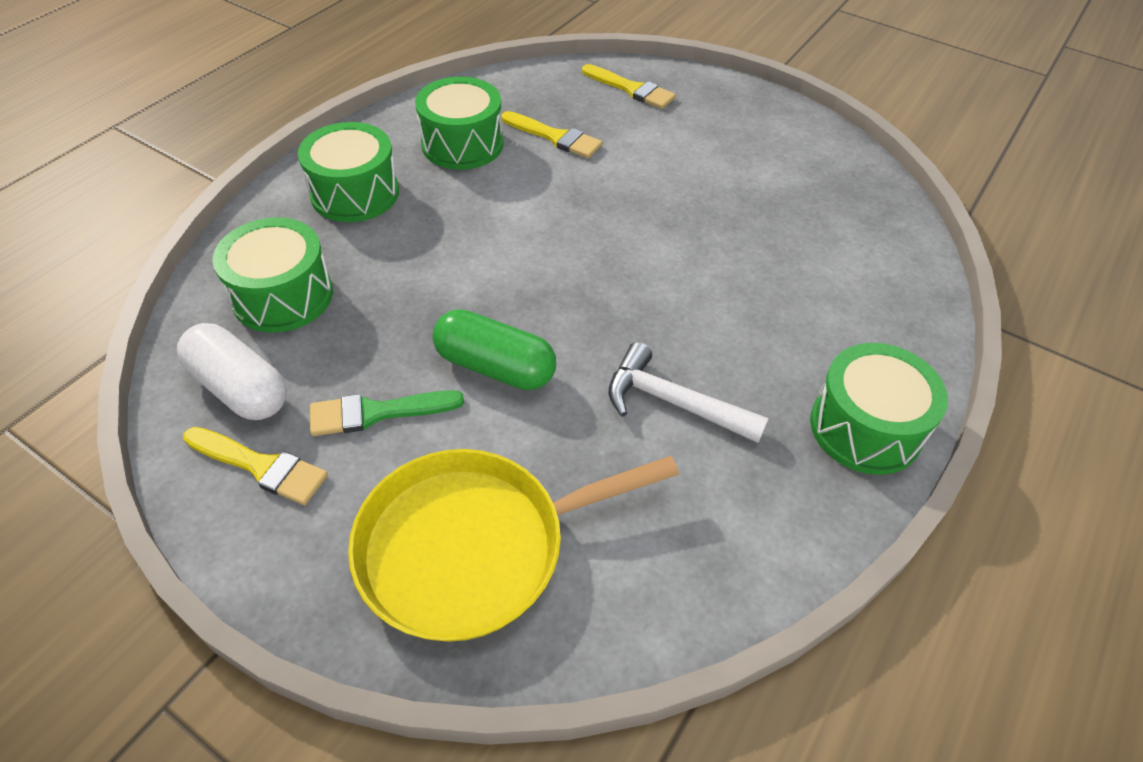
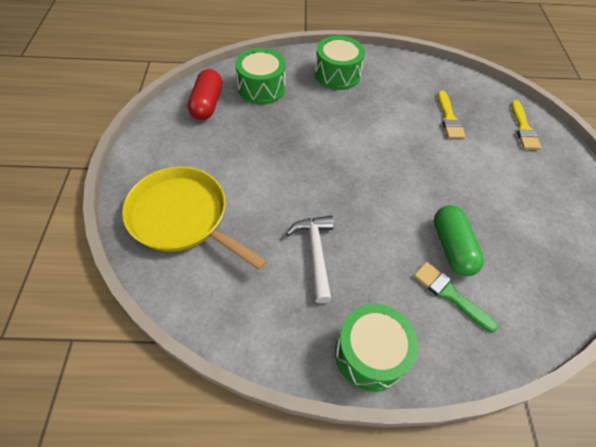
camera: 55 degrees right, 5 degrees up
(239, 388) = (207, 104): white capsule -> red capsule
(260, 466) = (176, 131): yellow brush -> none
(377, 412) = (226, 150): green brush -> green brush (450, 294)
(462, 144) = (405, 89): green drum -> none
(495, 366) = (281, 174): green capsule -> green capsule (452, 247)

